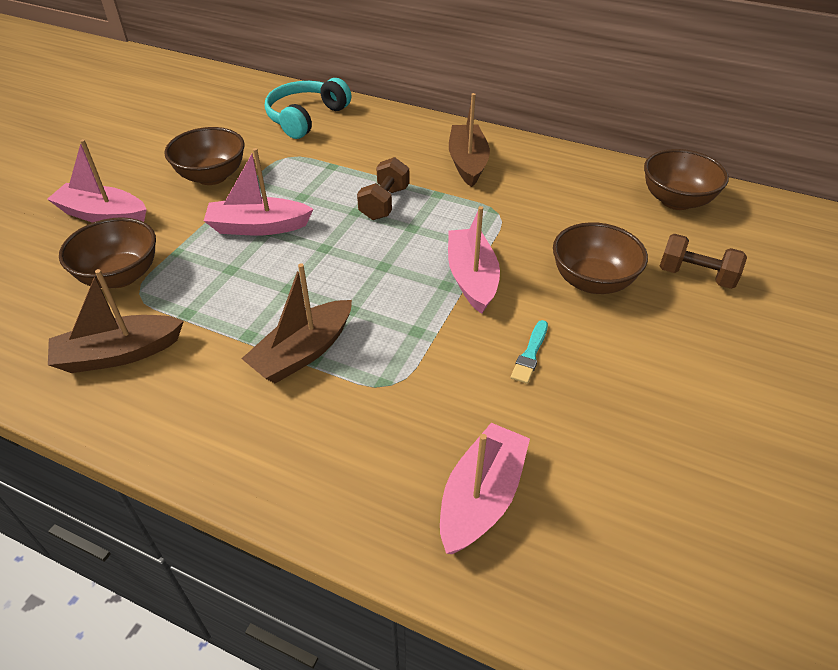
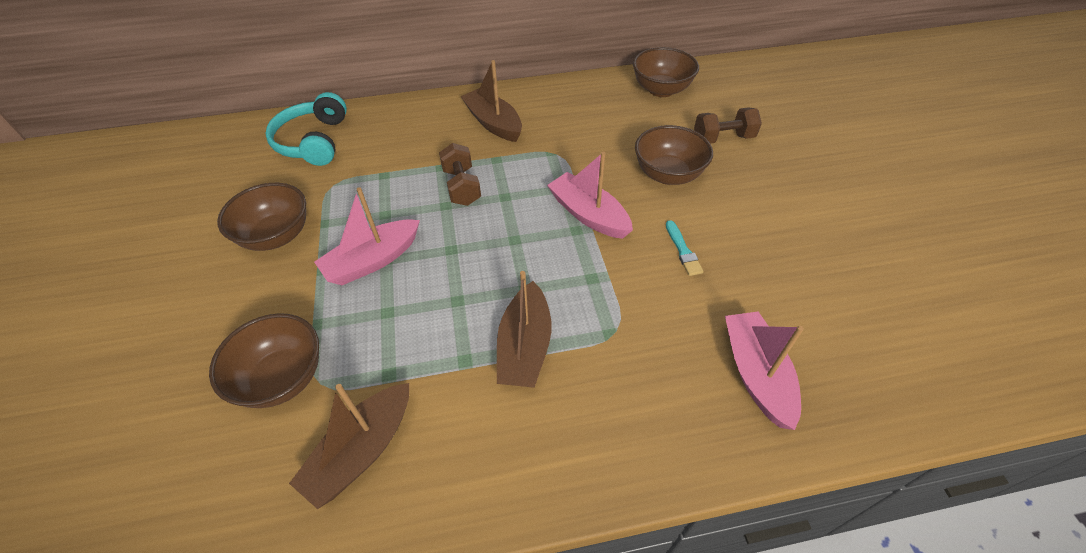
camera: 35 degrees left, 5 degrees up
(103, 215) = (197, 330): pink boat -> none

